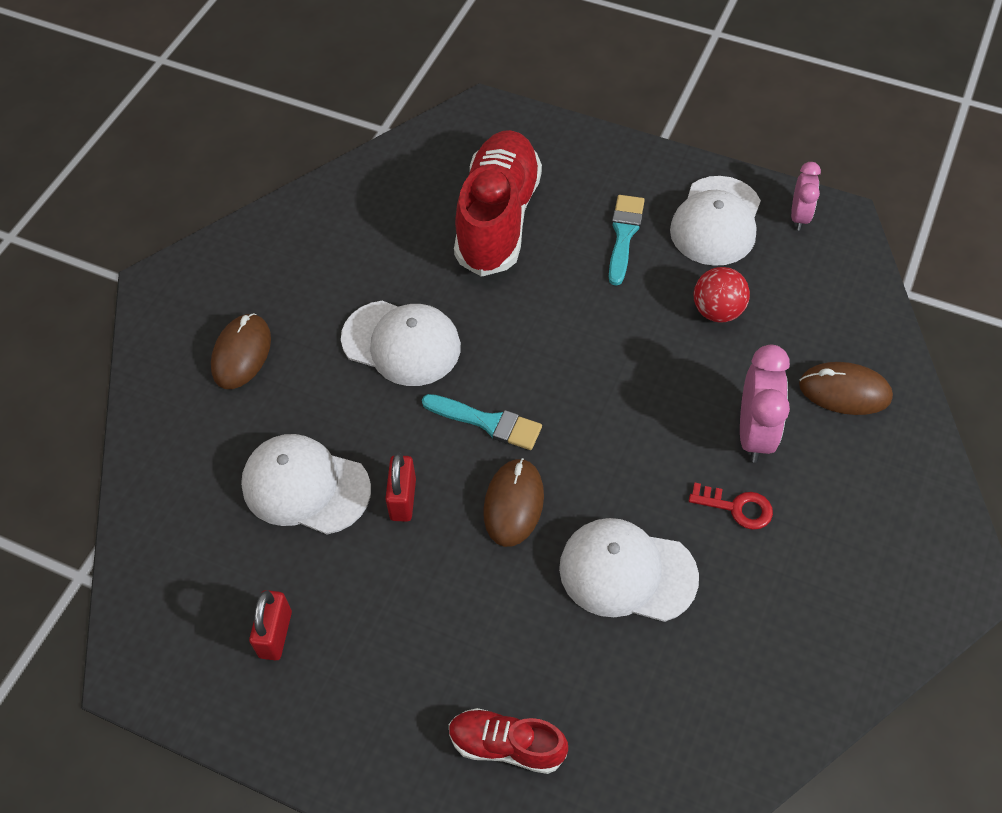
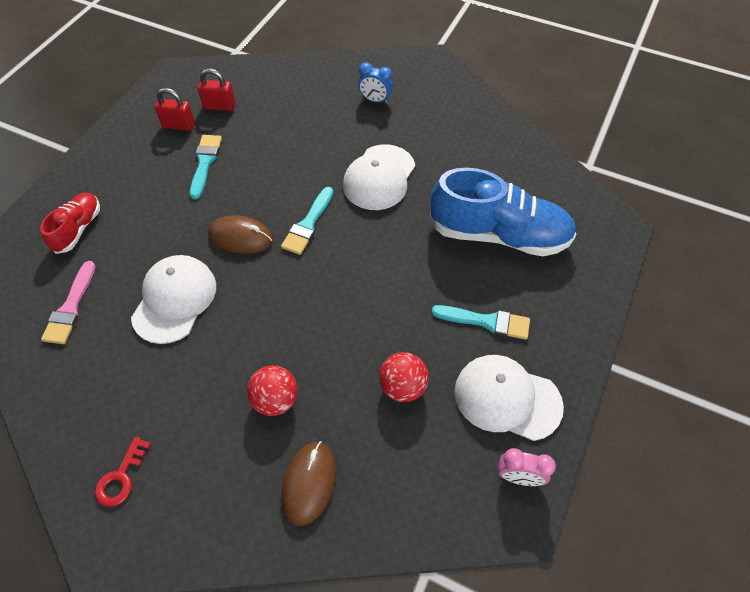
camera: 90 degrees right, 0 degrees up
(242, 354) = (375, 100): brown mouse -> blue clock
(305, 486) = (273, 134): white cap -> none
(365, 577) = (205, 163): none -> turquoise brush
(403, 499) = (255, 179): red padlock -> red padlock (219, 106)
(498, 218) = (499, 234): red shoe -> blue shoe
(654, 714) = (70, 307): none -> pink brush
(737, 507) = (210, 378): red key -> red key (121, 477)
(754, 433) = (275, 400): pink clock -> red ball

